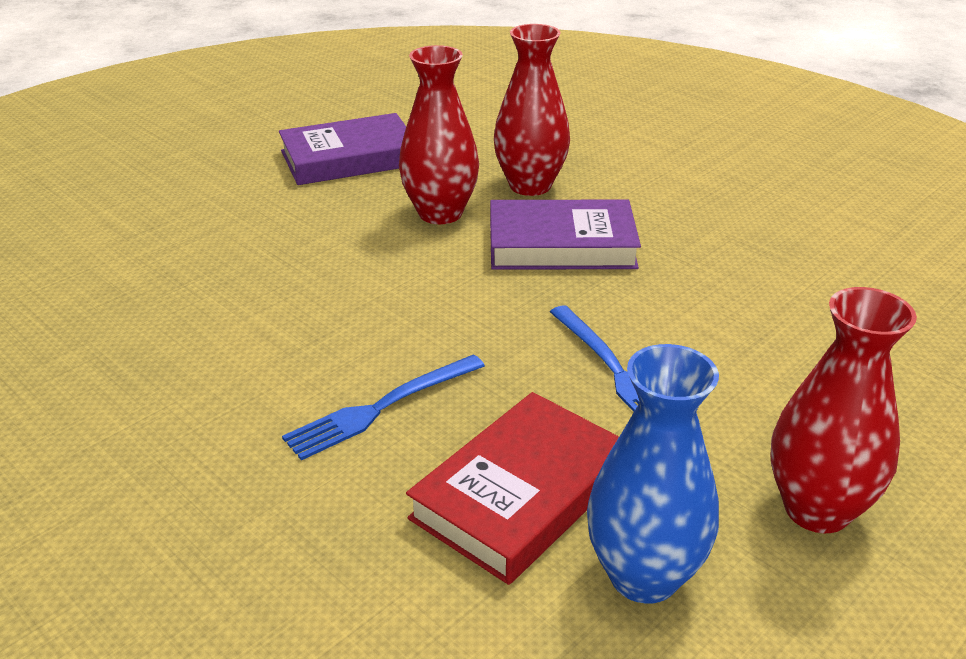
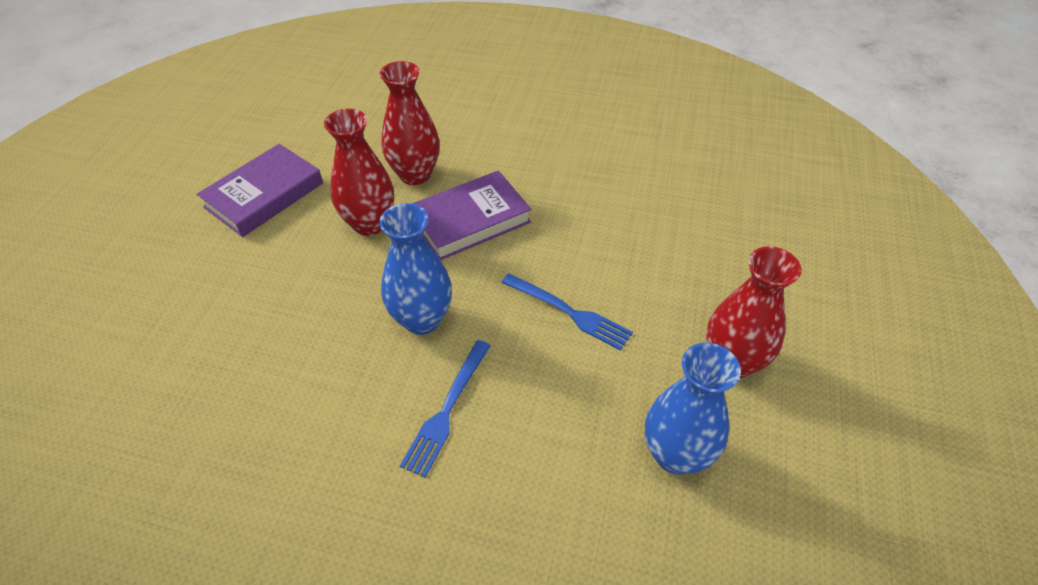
camera: 30 degrees left, 15 degrees up
(425, 315) = (422, 319): none -> blue vase
(521, 494) = (575, 432): red book -> none

